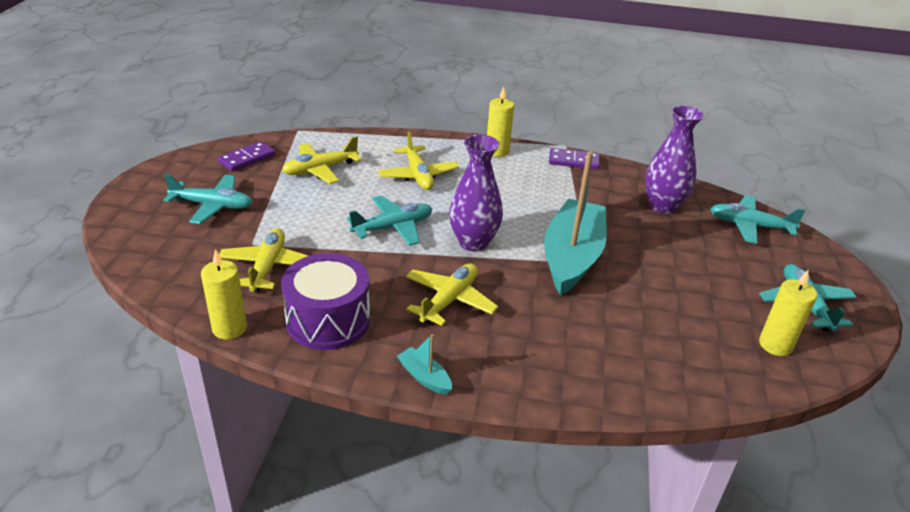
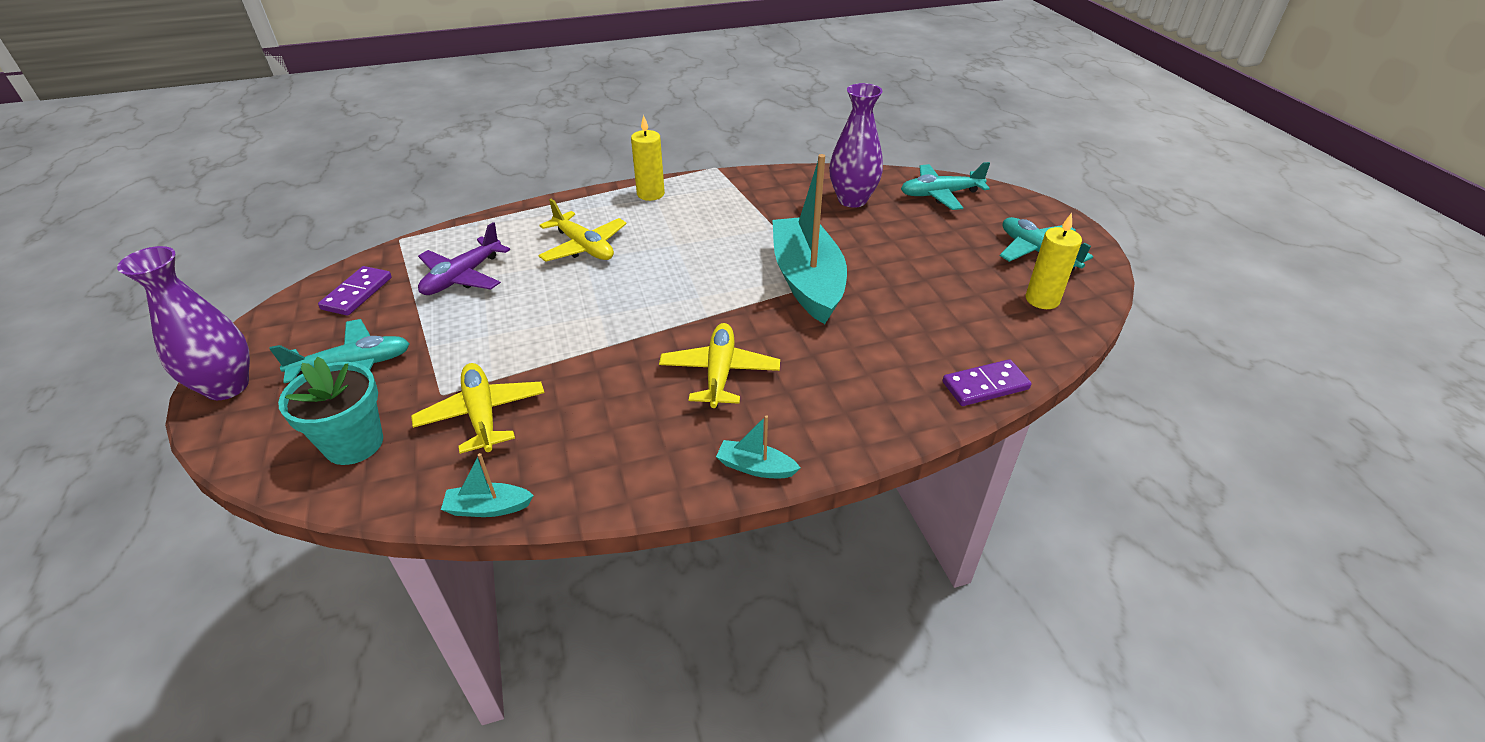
camera: 25 degrees left, 5 degrees up
(180, 255) = (354, 444): none -> turquoise flower pot
(229, 328) = (488, 508): yellow candle -> turquoise boat
(320, 170) = (462, 277): yellow plane -> purple plane
(328, 320) = (602, 449): purple drum -> none
(393, 227) = (599, 315): turquoise plane -> none
(473, 242) = (698, 301): purple vase -> purple vase (227, 386)
(573, 161) = (736, 181): purple domino -> purple domino (985, 386)

